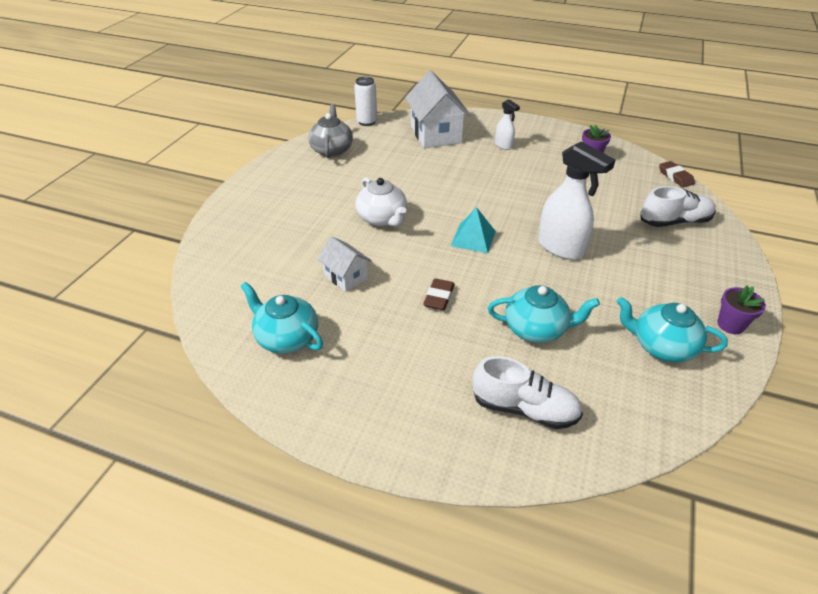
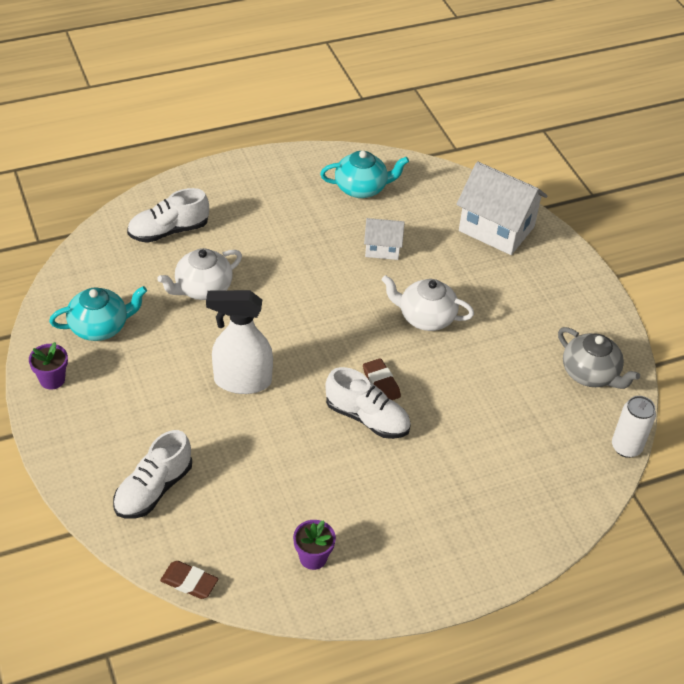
camera: 135 degrees right, 5 degrees up
(435, 134) = (525, 477): white house -> white house (496, 229)
(439, 297) = (296, 273): brown eraser -> brown eraser (381, 383)
(473, 238) = (326, 344): turquoise pyramid -> none
(493, 191) = (367, 418): none -> white shoe
(503, 145) = (430, 509): white spray bottle -> none
(536, 329) = (202, 288): turquoise teapot -> white teapot

